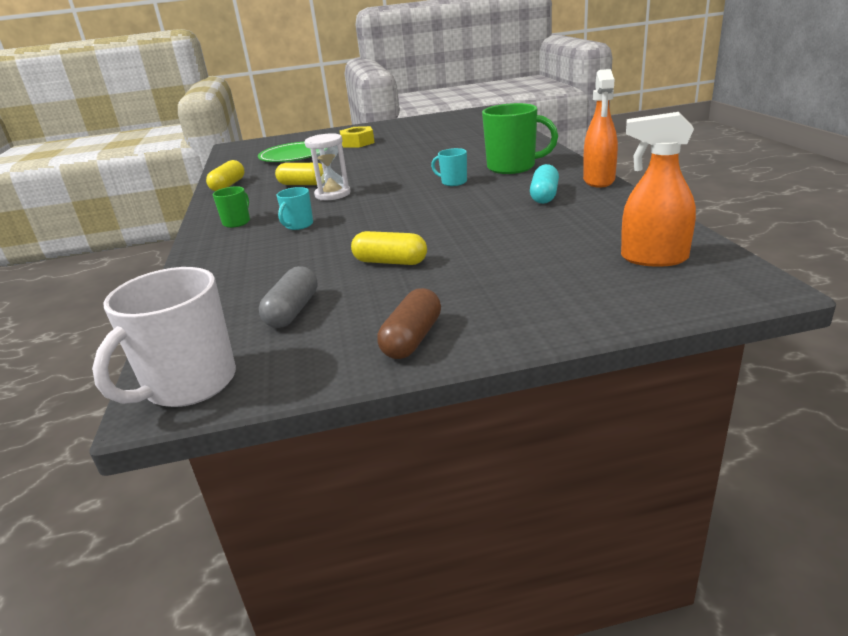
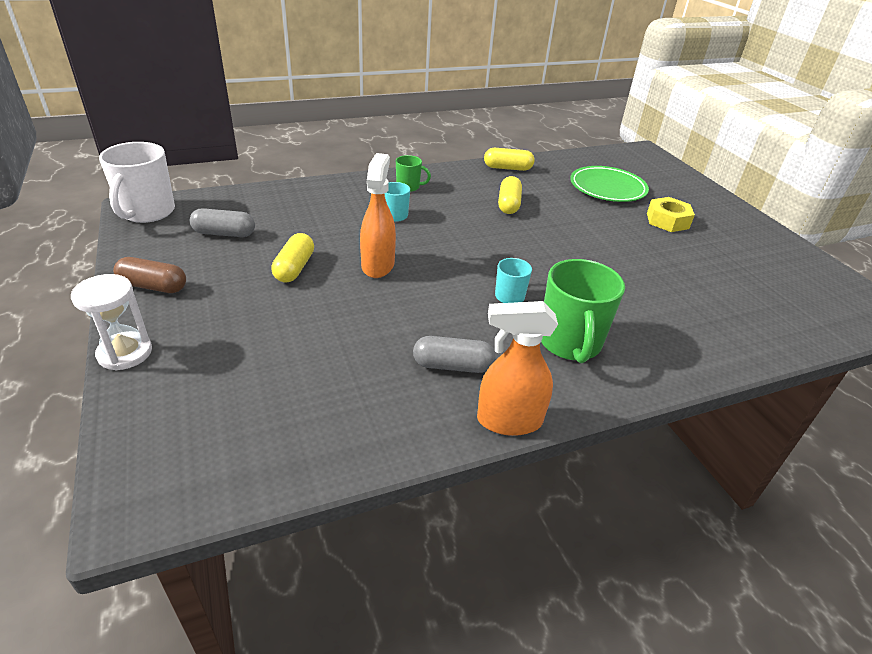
camera: 75 degrees right, 10 degrees up
(189, 385) = (147, 212): white mug -> white mug turned 105 degrees counterclockwise
(332, 194) = (475, 223): white hourglass -> white hourglass (125, 353)
(544, 196) = (452, 366): turquoise capsule -> grey capsule
(653, 258) = (235, 436): orange spray bottle -> orange spray bottle (378, 265)

